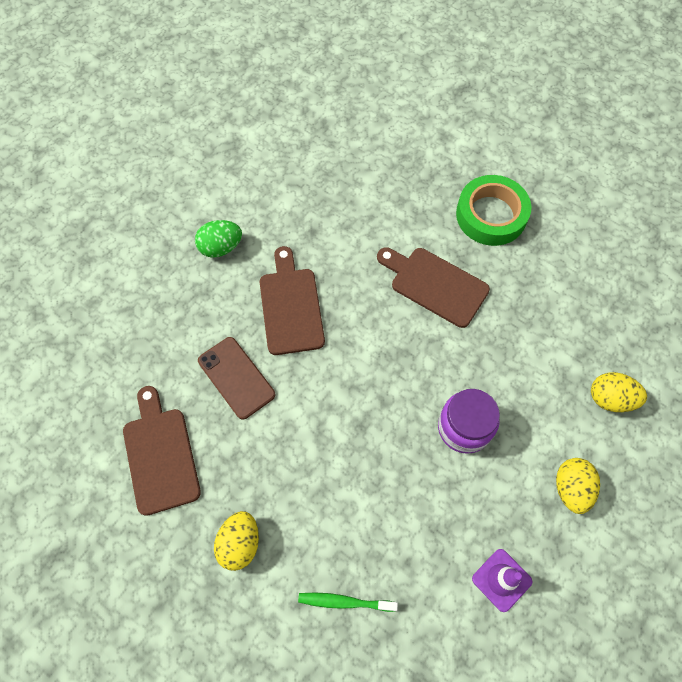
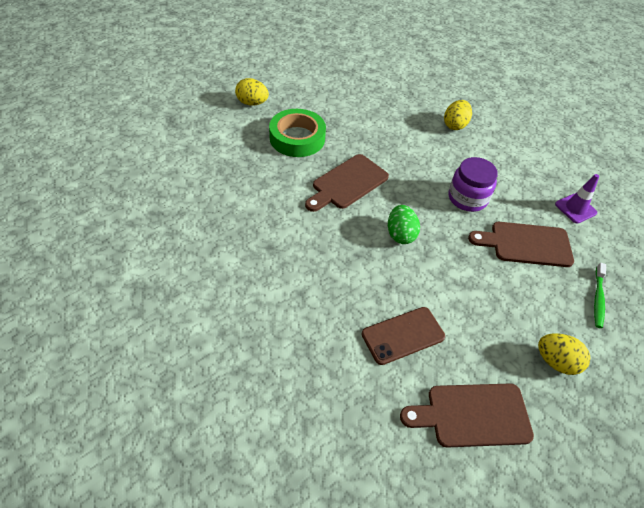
camera: 80 degrees left, 15 degrees down
(221, 247) = (259, 322): green egg -> green egg (400, 234)
(291, 306) = (341, 279): brown cutting board -> brown cutting board (526, 244)
(571, 488) = (514, 159): yellow egg -> yellow egg (252, 103)

